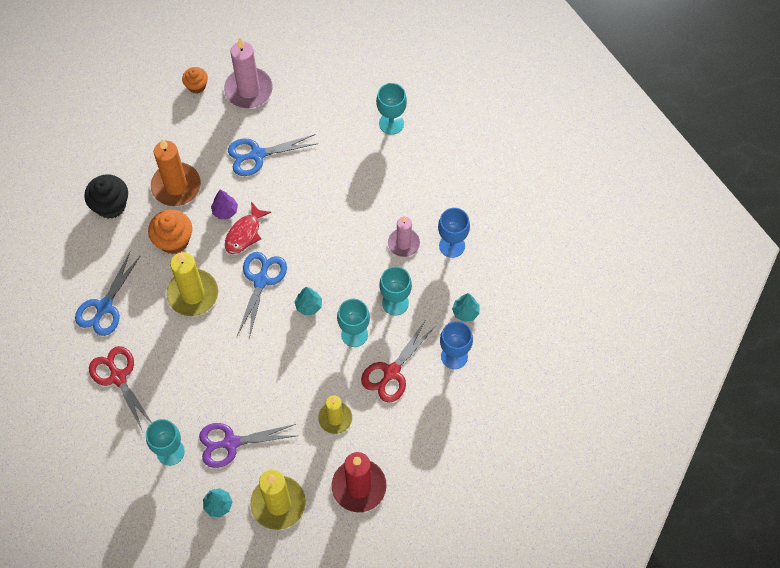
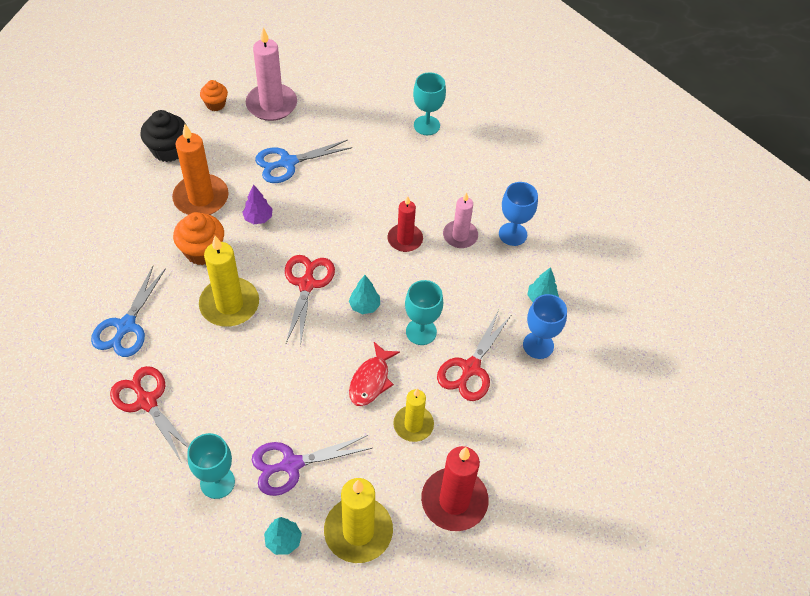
camera: 10 degrees left, 10 degrees down
(111, 205) = (128, 222): black cupcake -> black cupcake (168, 150)
(244, 233) = (282, 239): red fish -> red fish (371, 380)
(261, 280) = (307, 284): blue scissors -> red scissors
(353, 243) = (405, 239): none -> red candle
(395, 303) = (461, 295): turquoise goblet -> none

